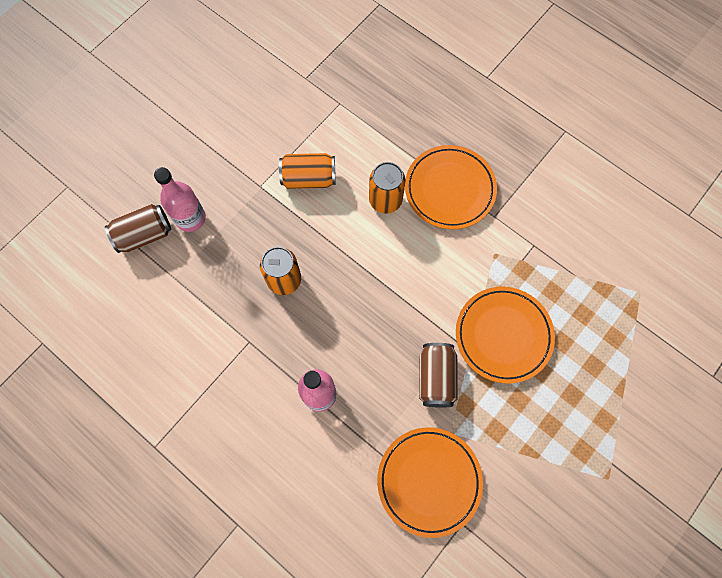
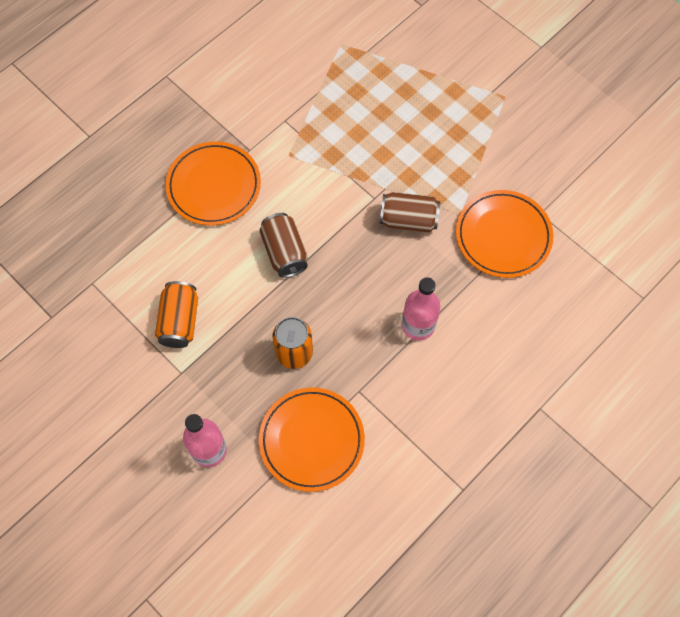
camera: 85 degrees left, 5 degrees down
(144, 234) = (222, 503): brown can -> brown can (284, 252)
(385, 200) = (217, 247): orange can -> none
(503, 335) = (371, 158): orange plate -> orange plate (311, 440)

